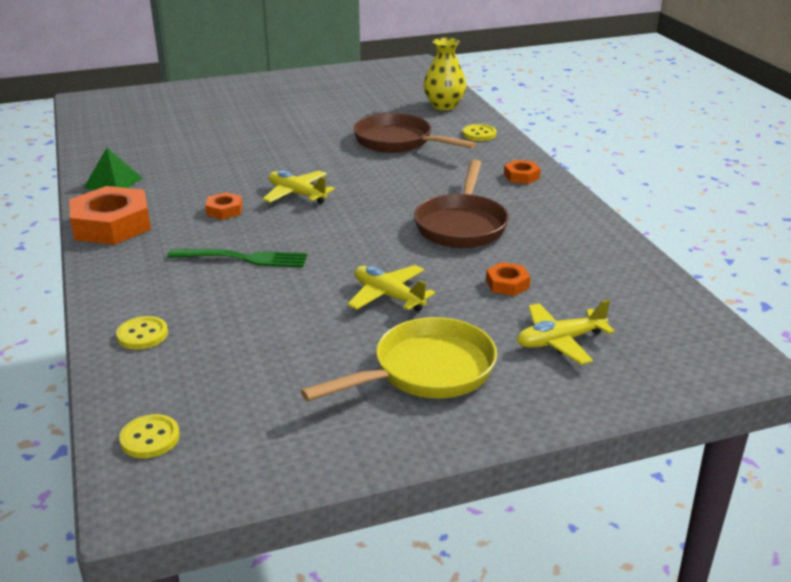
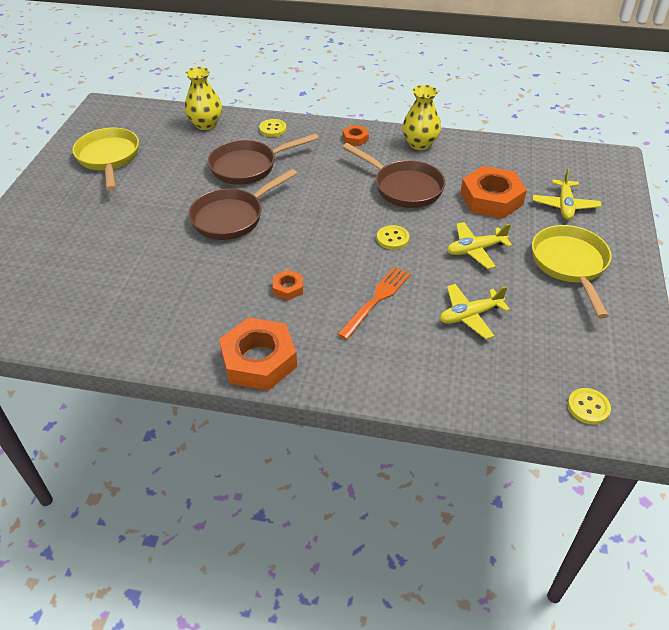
camera: 60 degrees left, 15 degrees up
(113, 183) = (171, 341): green pyramid -> none
(142, 335) = (455, 381): yellow button -> yellow button (392, 238)
(243, 258) = (376, 300): green fork -> orange fork
(297, 194) = (293, 243): yellow plane -> yellow plane (470, 315)
(308, 157) = (232, 217): none -> brown pan
(339, 88) = (109, 158): none -> yellow pan
(507, 284) = (491, 199): orange nut -> orange nut, size x2.11
(564, 213) = (420, 144): none -> yellow vase

